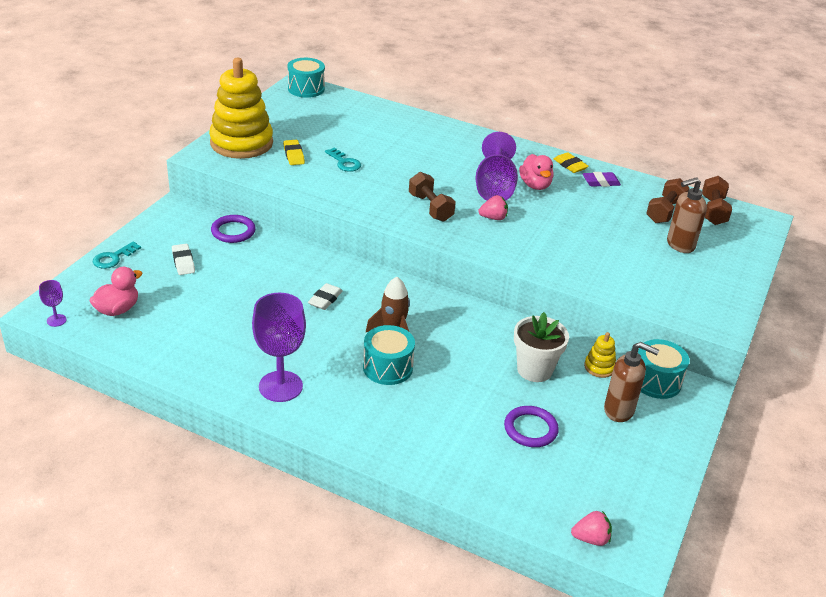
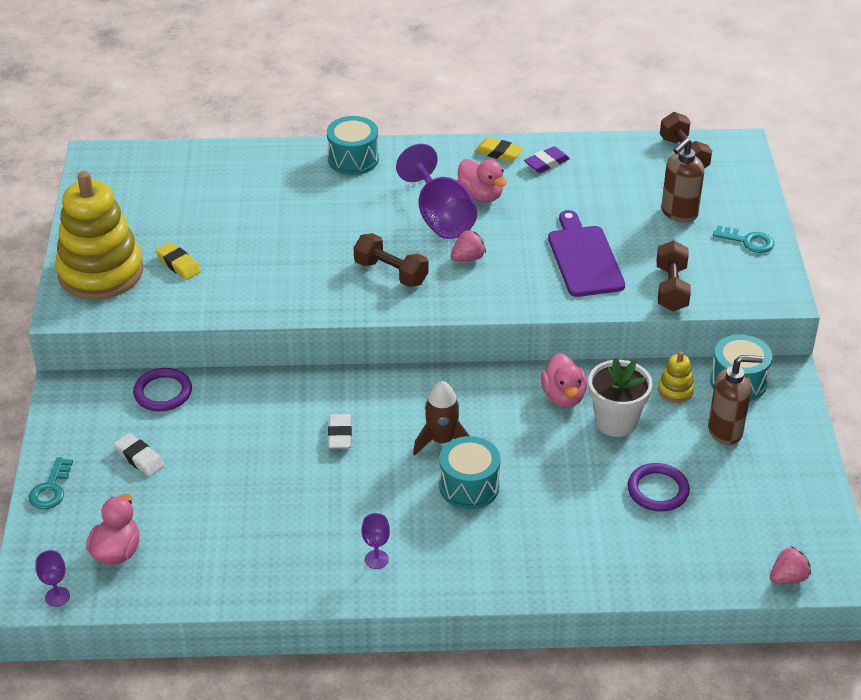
camera: 25 degrees left, 5 degrees up
(280, 386) = (376, 559): purple goblet -> purple goblet, size x0.45
(306, 89) = (111, 160): turquoise drum -> turquoise drum (353, 159)
(344, 162) = (246, 251): turquoise key -> turquoise key (748, 241)
(507, 338) = (563, 396): none -> pink duck
(581, 247) = (584, 258): none -> purple cutting board
(665, 211) = (637, 175): brown dumbbell -> brown dumbbell (671, 288)

